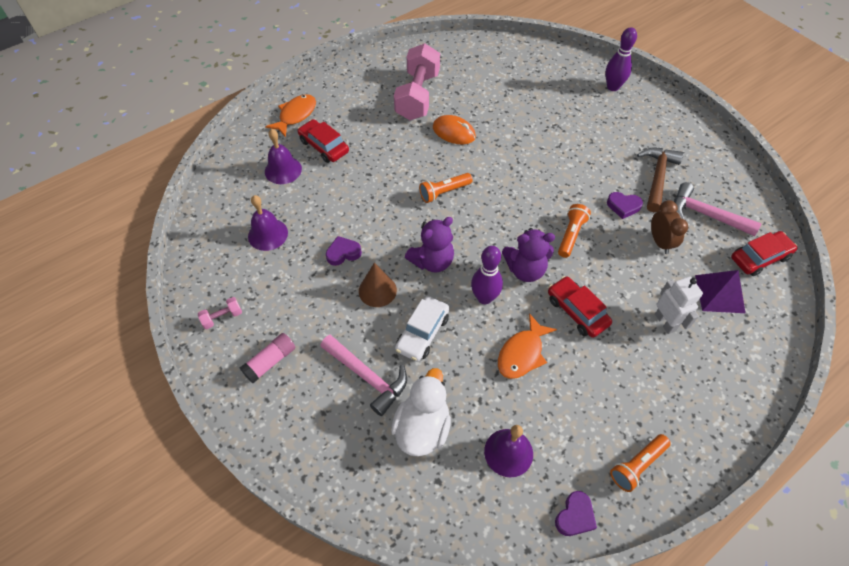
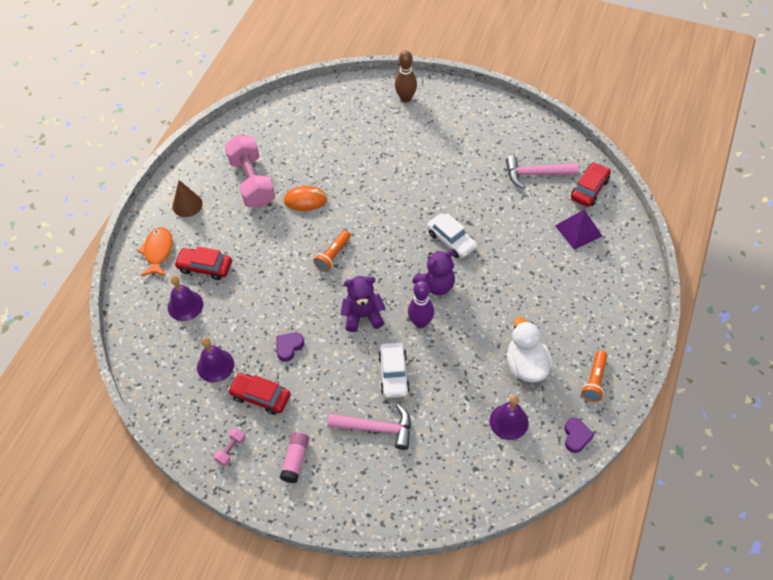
camera: 30 degrees left, 0 degrees up
(377, 290) = (337, 361): brown cone -> brown cone (187, 205)
(422, 428) = (440, 440): white duck -> white duck (526, 365)
(432, 261) = (363, 316): purple teddy bear -> purple teddy bear turned 120 degrees counterclockwise
(522, 353) = (473, 348): orange fish -> none
(571, 235) = (451, 240): orange flashlight -> white car
(577, 311) = (491, 296): red car -> red car (260, 396)
(612, 87) = (405, 98): purple bowling pin -> brown bowling pin
(623, 206) = (474, 197): purple heart -> none
(657, 177) = (485, 161): brown hammer -> none
(660, 242) = (517, 212): brown clock -> none
(665, 322) = (555, 271): white robot -> none

